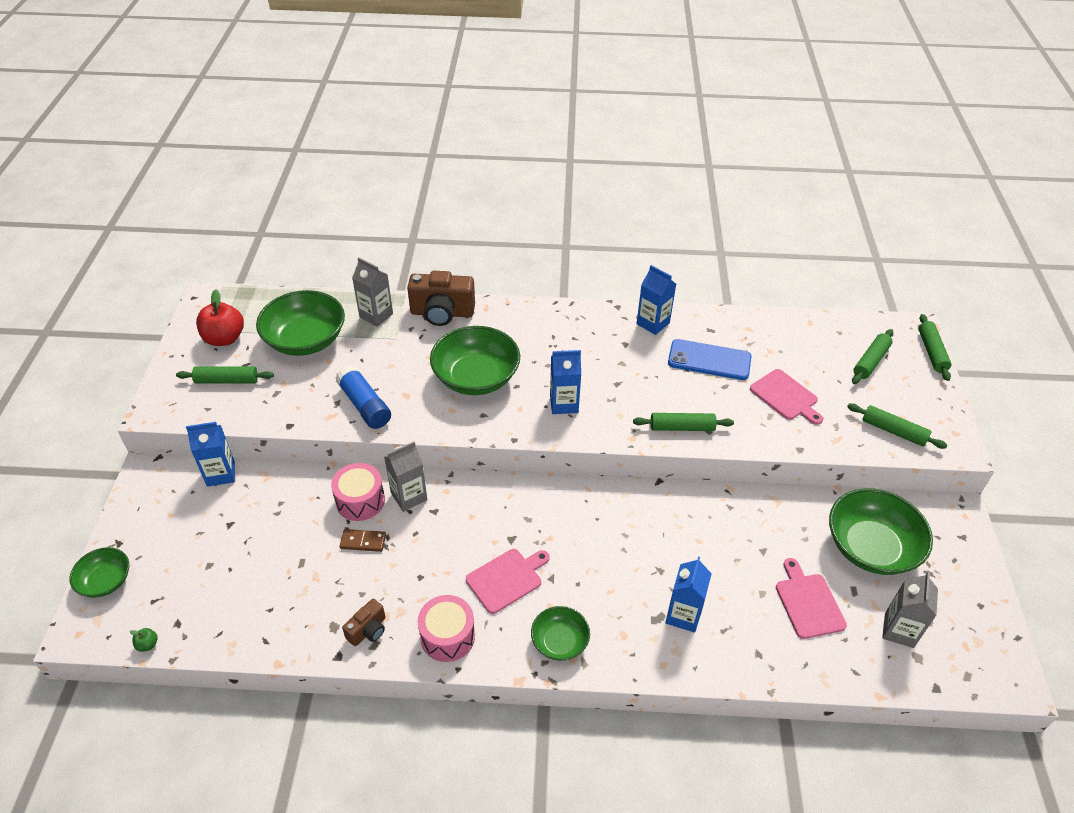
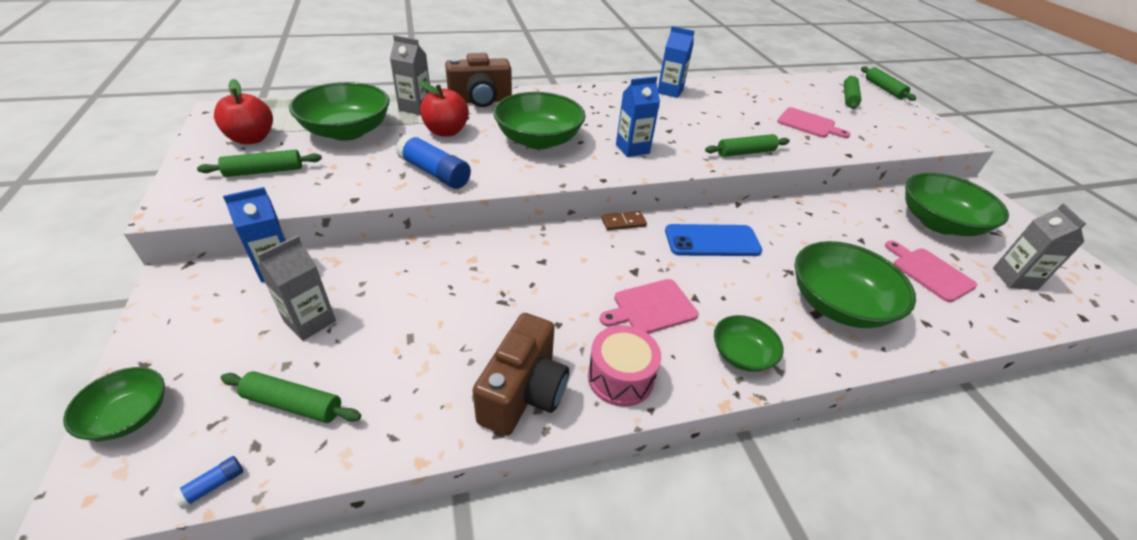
camera: 20 degrees left, 5 degrees down
(148, 644) = (213, 485): green apple -> blue glue stick
(360, 500) = (456, 265): pink drum -> none
(363, 542) = (476, 303): brown domino -> brown domino (623, 222)
(368, 630) = (524, 393): brown camera -> brown camera, size x1.90
(393, 353) = (446, 131): none -> red apple
(409, 496) = (509, 253): grey carton -> grey carton (310, 321)
(506, 579) = (651, 307): pink cutting board -> pink cutting board turned 150 degrees counterclockwise
(683, 615) = (838, 304): blue carton -> green bowl
(709, 360) = (732, 108): blue phone -> blue phone (712, 241)
(893, 431) = (904, 135): green rolling pin -> green rolling pin (293, 404)

